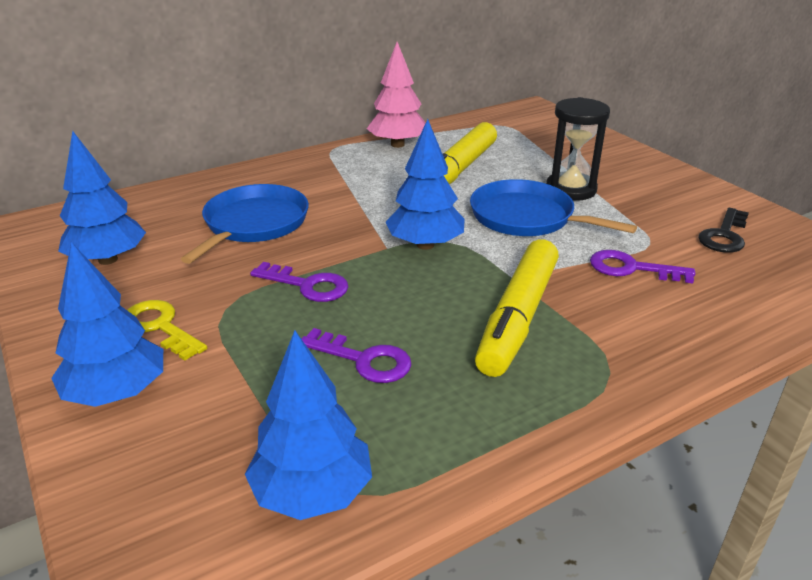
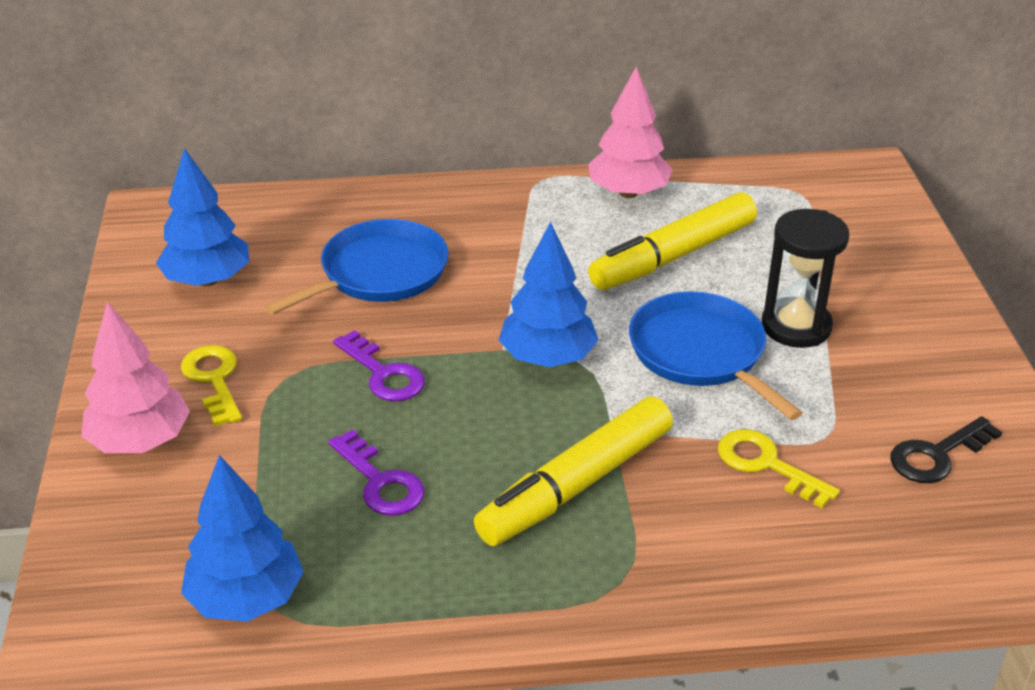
camera: 25 degrees right, 5 degrees up
(117, 393) = (140, 441): blue tree -> pink tree
(631, 268) = (766, 465): purple key -> yellow key

